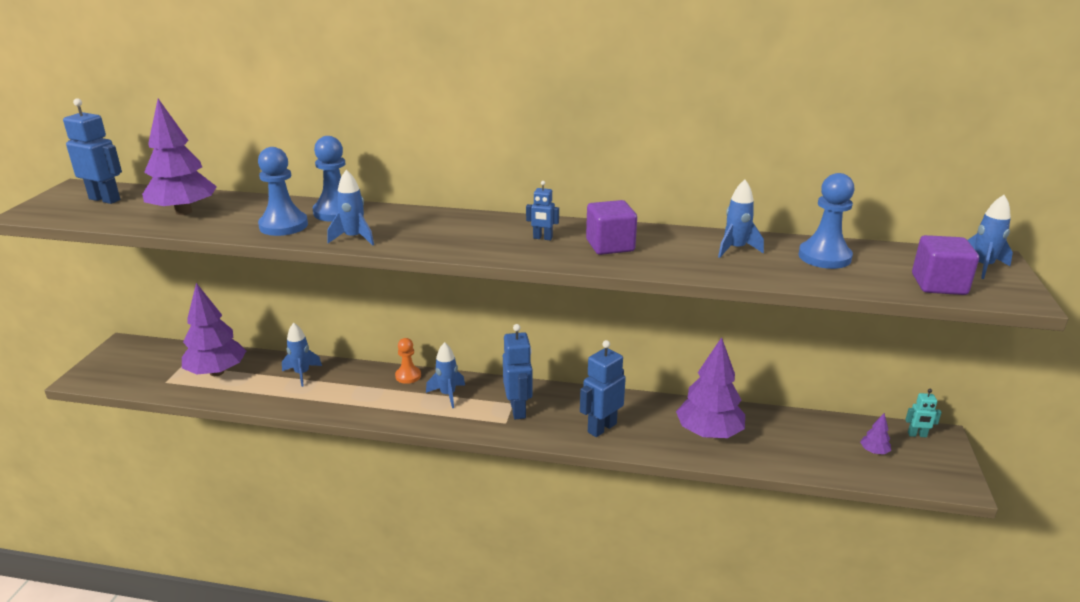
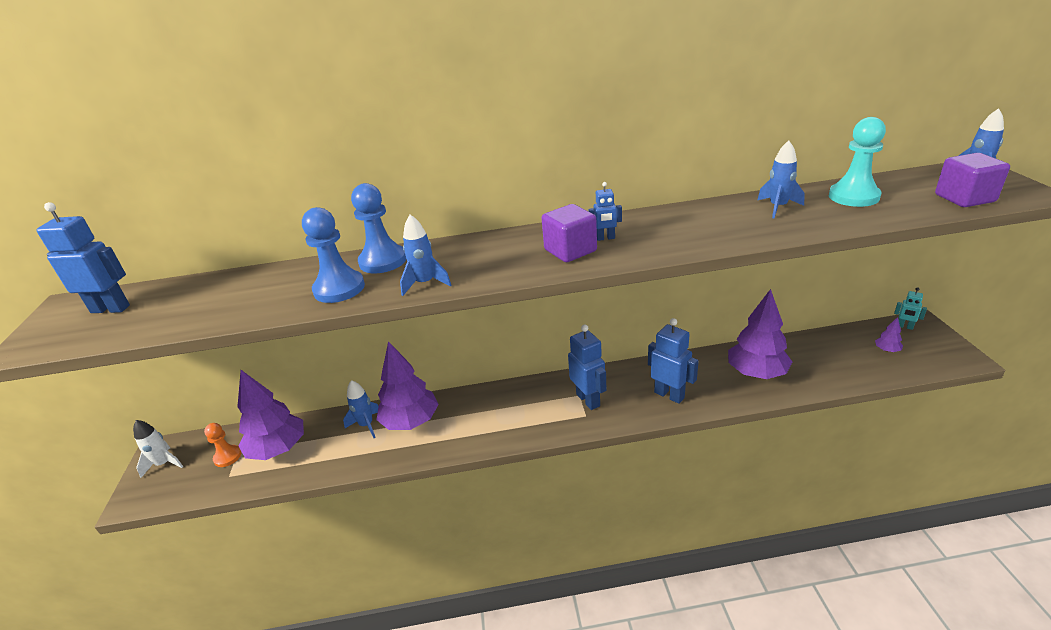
camera: 15 degrees left, 5 degrees up
(120, 357) = (164, 464): none -> white rocket
(183, 212) = (215, 301): purple tree -> purple tree (410, 421)
(408, 376) = (469, 397): orange pawn -> orange pawn (227, 457)
(448, 395) = (517, 404): blue rocket -> none
(601, 428) = (669, 395): blue robot -> blue robot turned 105 degrees clockwise
(610, 245) = (671, 230): purple cube -> purple cube (570, 250)
(824, 257) = (853, 197): blue pawn -> turquoise pawn
(917, 435) = (904, 327): turquoise robot -> turquoise robot turned 45 degrees clockwise

